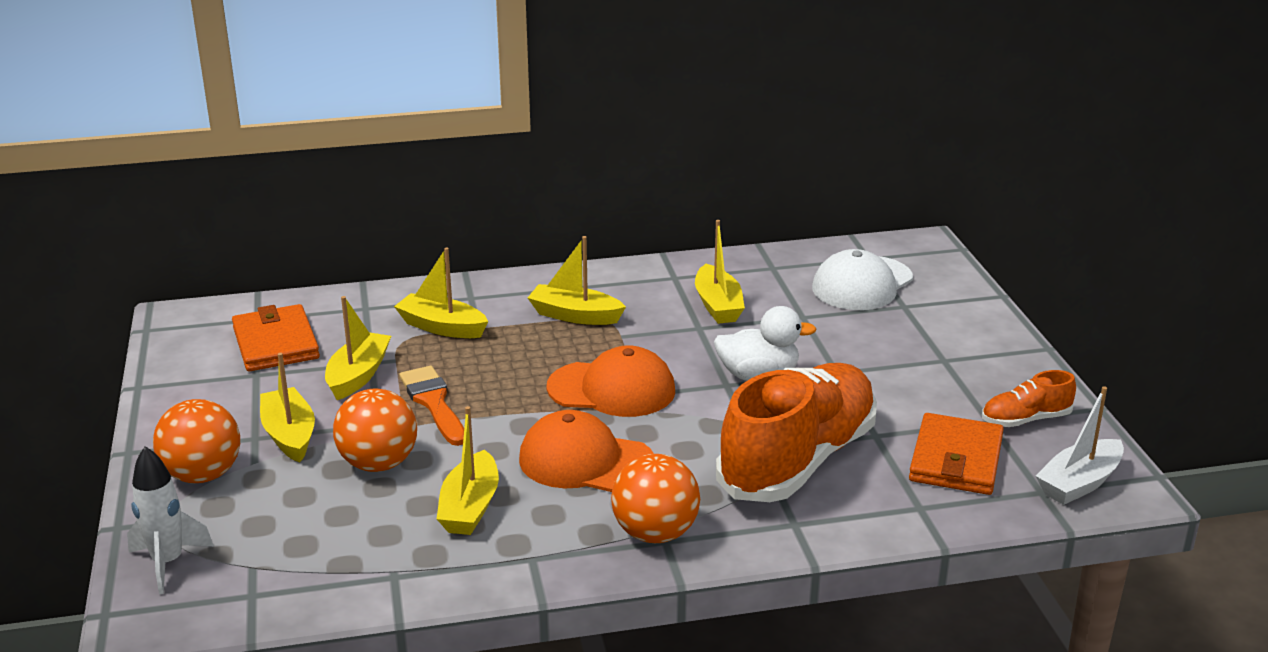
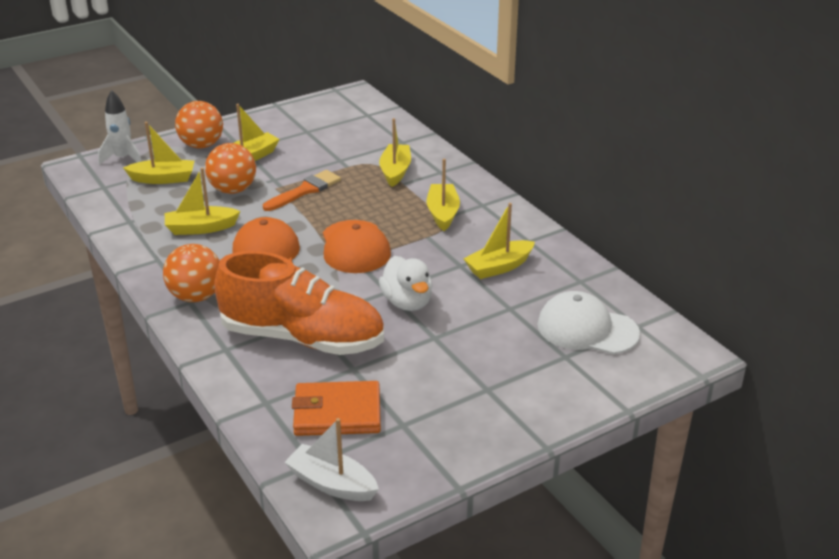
camera: 70 degrees right, 5 degrees up
(275, 343) = (343, 127): orange wallet -> none
(358, 375) = (322, 160): yellow boat -> yellow boat (163, 179)
(1025, 419) = (415, 444): orange shoe -> none

